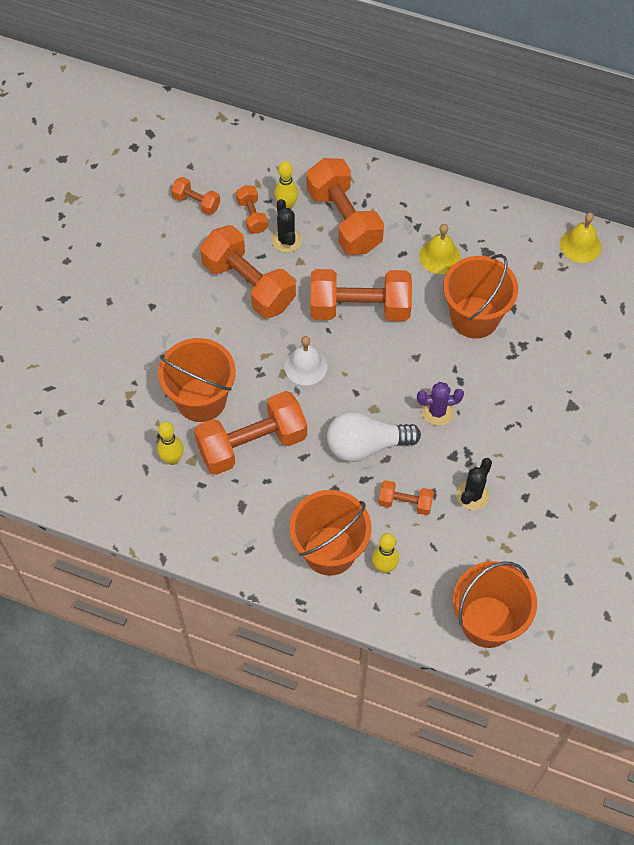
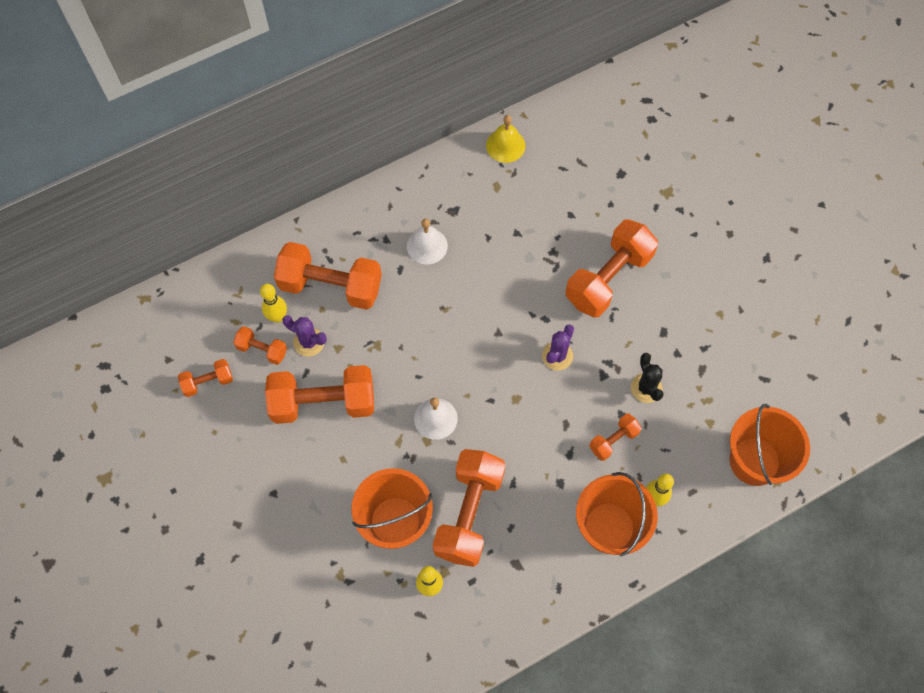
camera: 50 degrees left, 5 degrees up
(286, 240) = (309, 342): black cactus -> purple cactus
(359, 308) = (419, 338): orange dumbbell -> orange dumbbell (608, 278)
(366, 445) = (542, 429): white light bulb -> none
(439, 256) = (427, 246): yellow bell -> white bell
(474, 317) = (501, 265): orange bucket -> none

